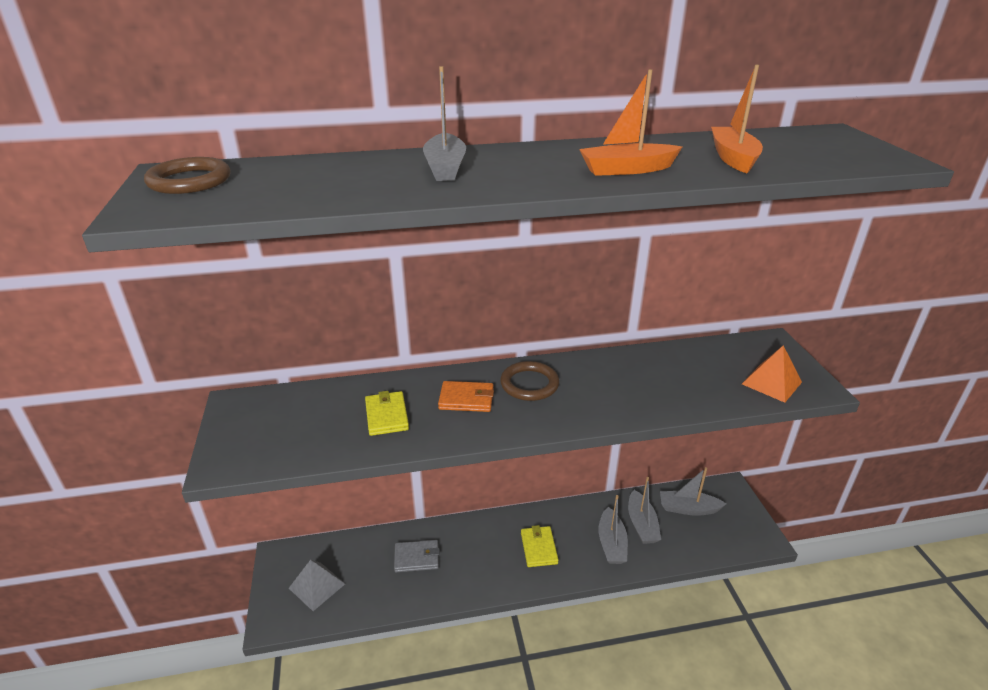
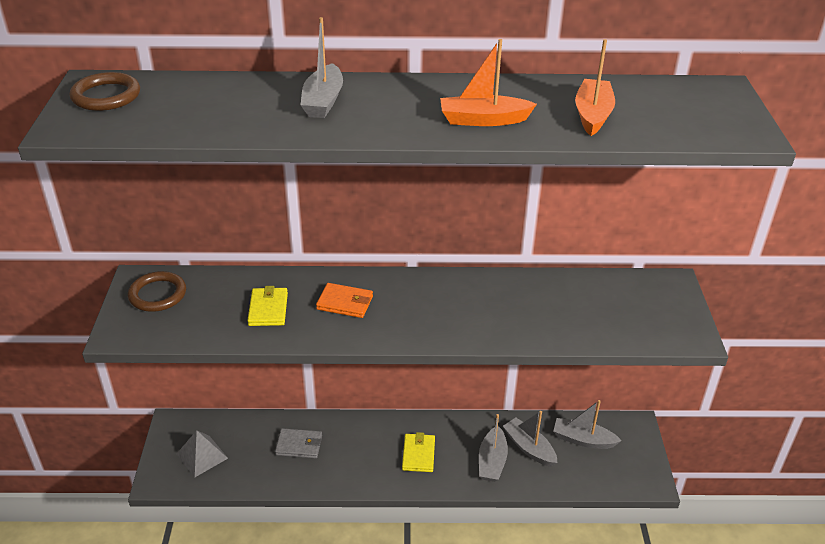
camera: 10 degrees right, 5 degrees up
(529, 384) = (409, 296): brown ring -> brown ring (157, 294)
(641, 524) = (529, 448): grey boat -> grey boat turned 135 degrees clockwise
(771, 383) = (648, 325): orange pyramid -> none

